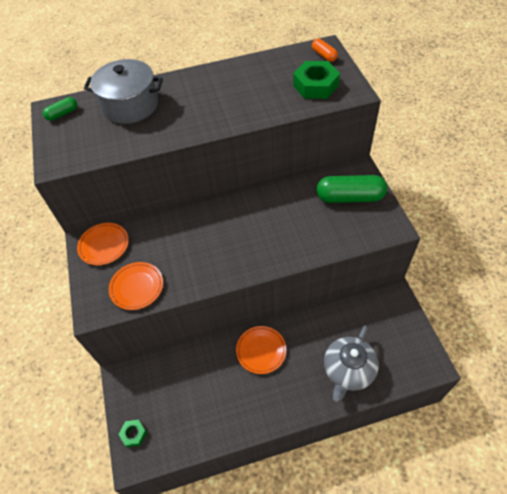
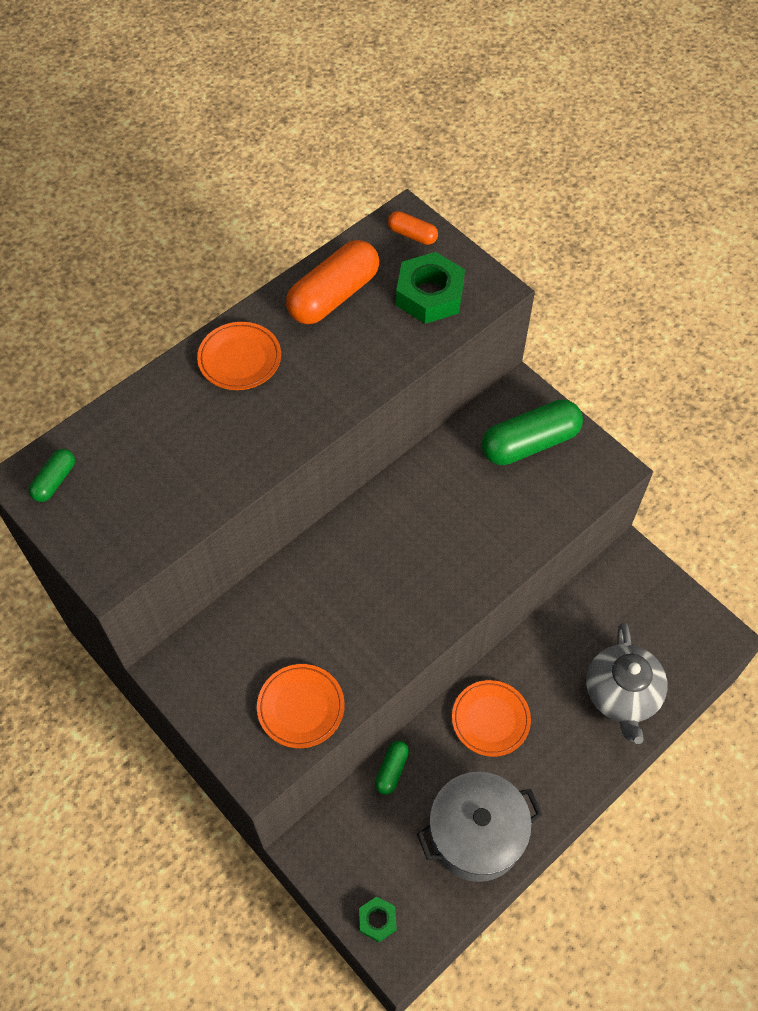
camera: 30 degrees left, 5 degrees up
(104, 245) = (206, 664): orange plate -> orange plate (240, 359)
(130, 105) = (161, 426): grey pot -> grey pot (476, 834)
(190, 354) = (391, 770): none -> green capsule
(261, 72) = (334, 296): none -> orange capsule

